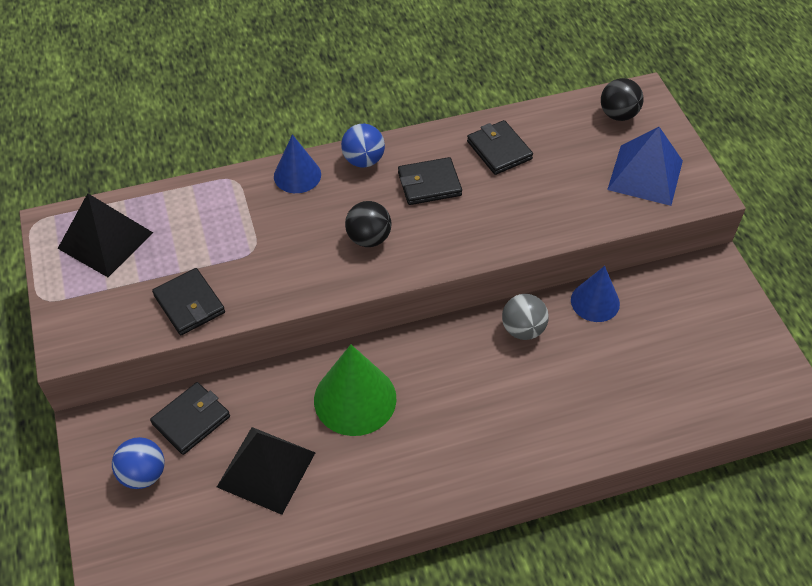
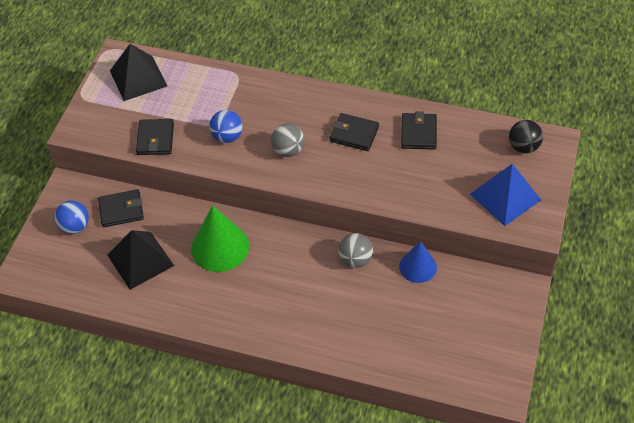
camera: 35 degrees right, 0 degrees up
(297, 175) = (277, 90): blue cone -> none
(363, 160) = (325, 99): blue ball -> blue ball (227, 137)
(369, 238) = (288, 150): black ball -> grey ball

